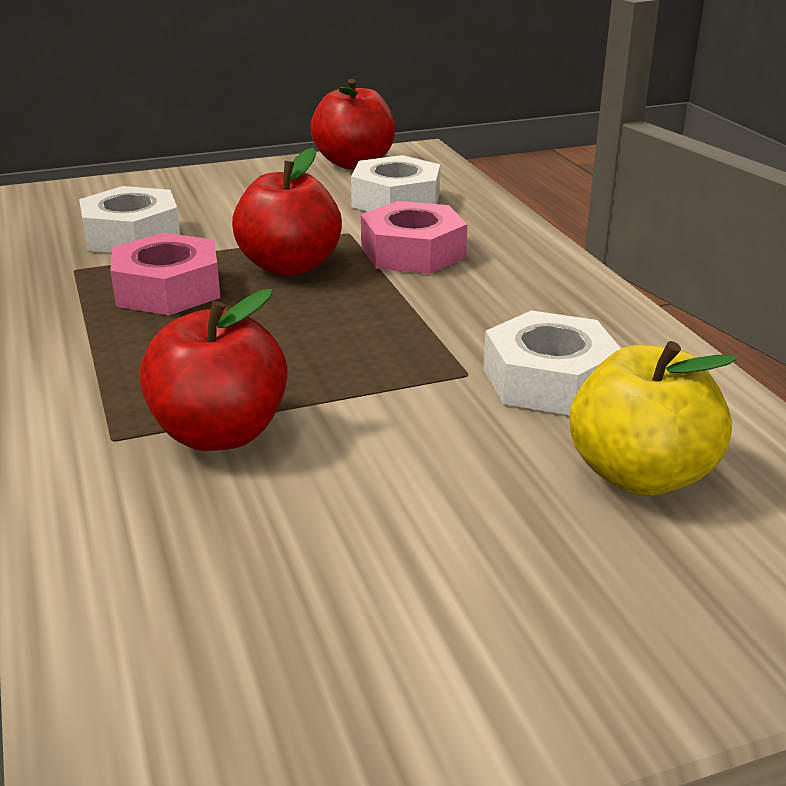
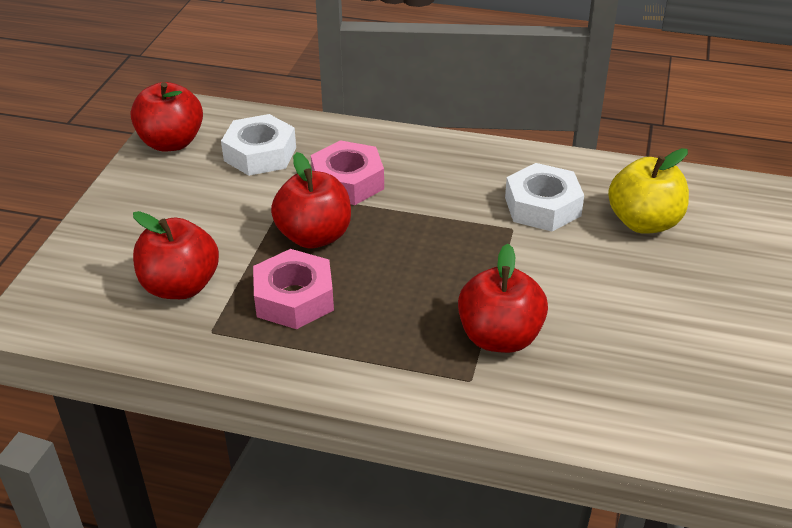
camera: 55 degrees left, 10 degrees up
(132, 235) = (180, 286): white nut -> red apple

